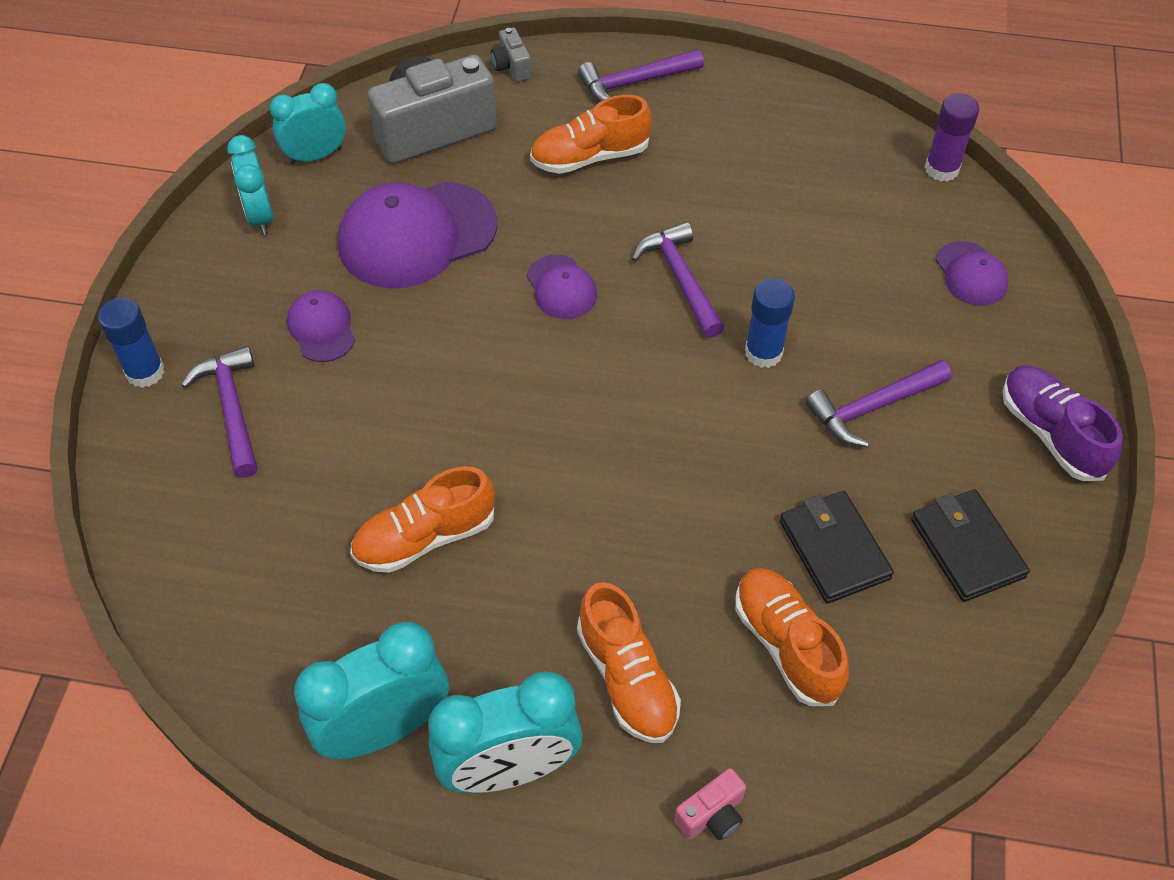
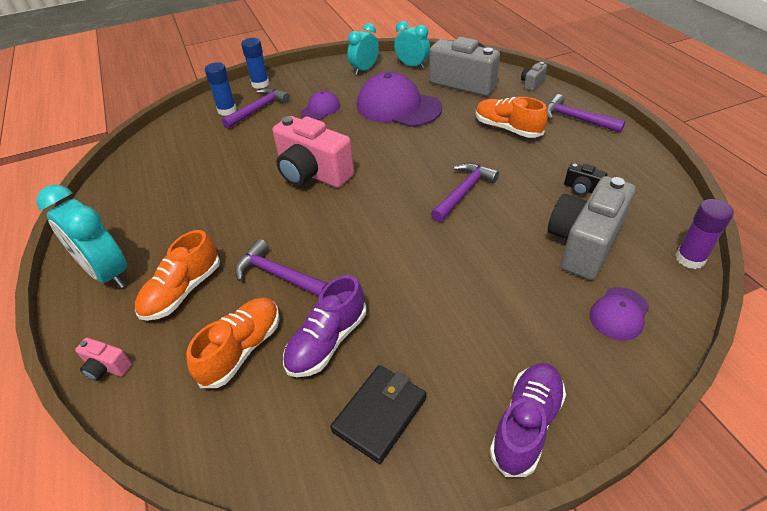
camera: 60 degrees right, 10 degrees down
(384, 728) = (114, 223): turquoise clock -> none
(425, 537) = (227, 187): orange shoe -> none
(491, 417) = (312, 174): none -> pink camera
(561, 287) = (413, 158): purple cap -> none
(763, 352) = (446, 245): blue glue stick -> blue glue stick (227, 110)
(769, 171) = (582, 189): none -> black camera
(834, 549) = (327, 341): black wallet -> purple shoe
(857, 233) = (583, 244): none -> grey camera
(872, 408) = (452, 312): purple hammer -> purple hammer (277, 274)

